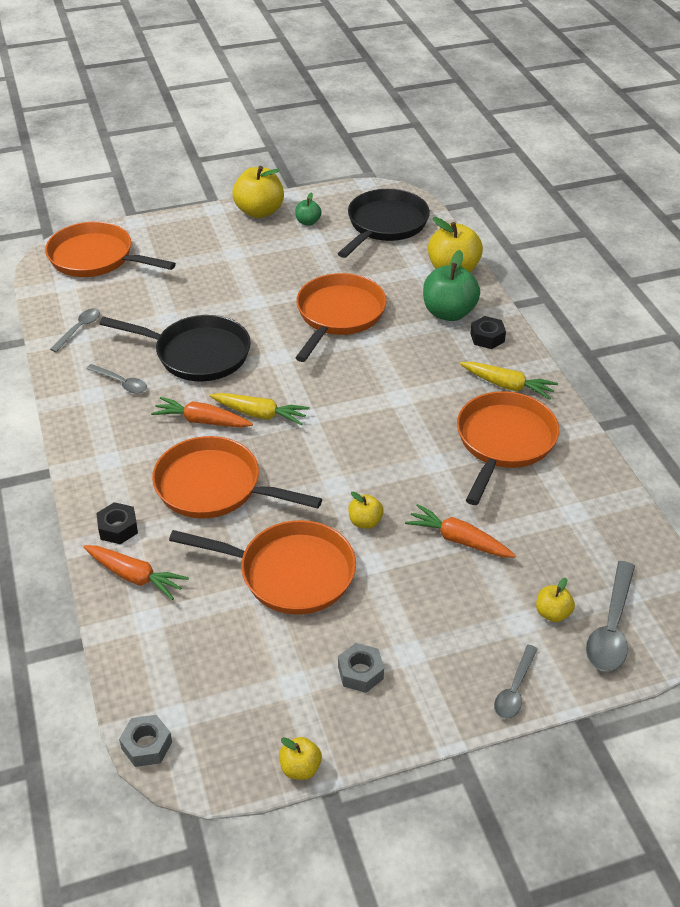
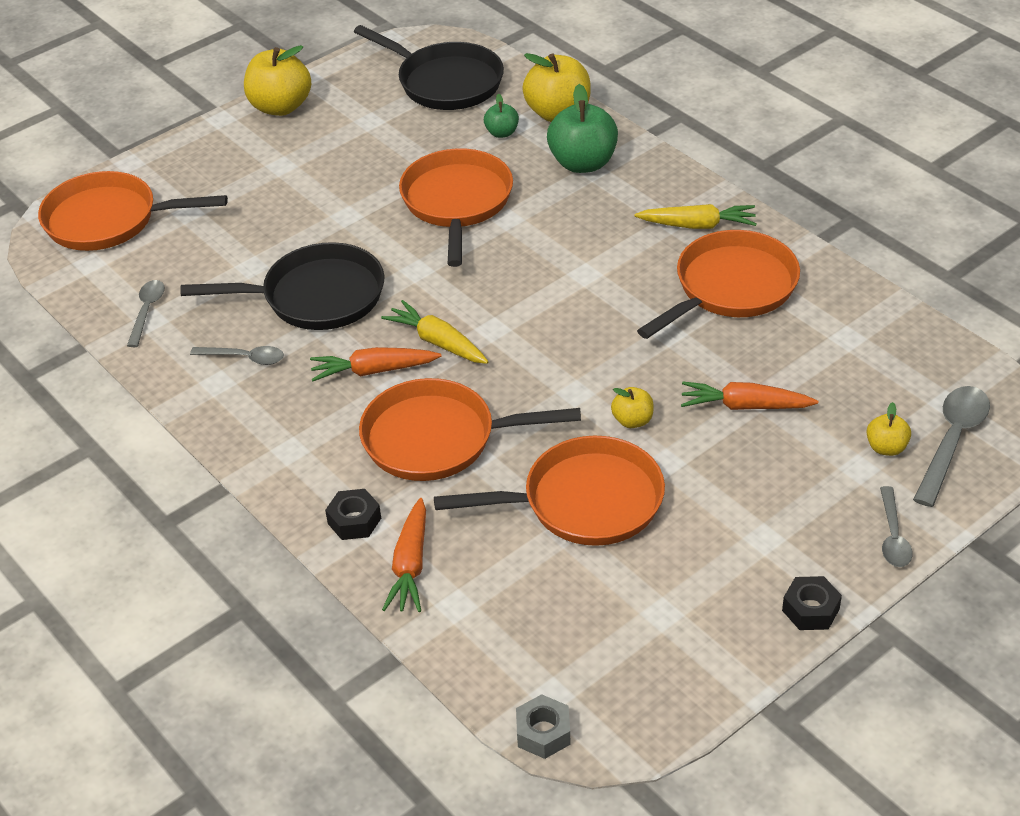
camera: 20 degrees left, 0 degrees up
(135, 576) = (410, 565): orange carrot -> orange carrot turned 90 degrees clockwise
(260, 414) = (437, 342): yellow carrot -> yellow carrot turned 135 degrees counterclockwise
(300, 768) = (723, 693): yellow apple -> none
(308, 222) = (349, 103): green apple -> green apple (502, 133)
(360, 672) = (725, 576): grey nut -> none
(385, 225) = (445, 82): black pan -> black pan turned 120 degrees clockwise
(487, 337) = (643, 178): black nut -> black nut (810, 609)
(503, 442) = (730, 288): orange pan -> orange pan turned 45 degrees clockwise
(611, 627) = (952, 441): grey spoon -> grey spoon turned 150 degrees counterclockwise

